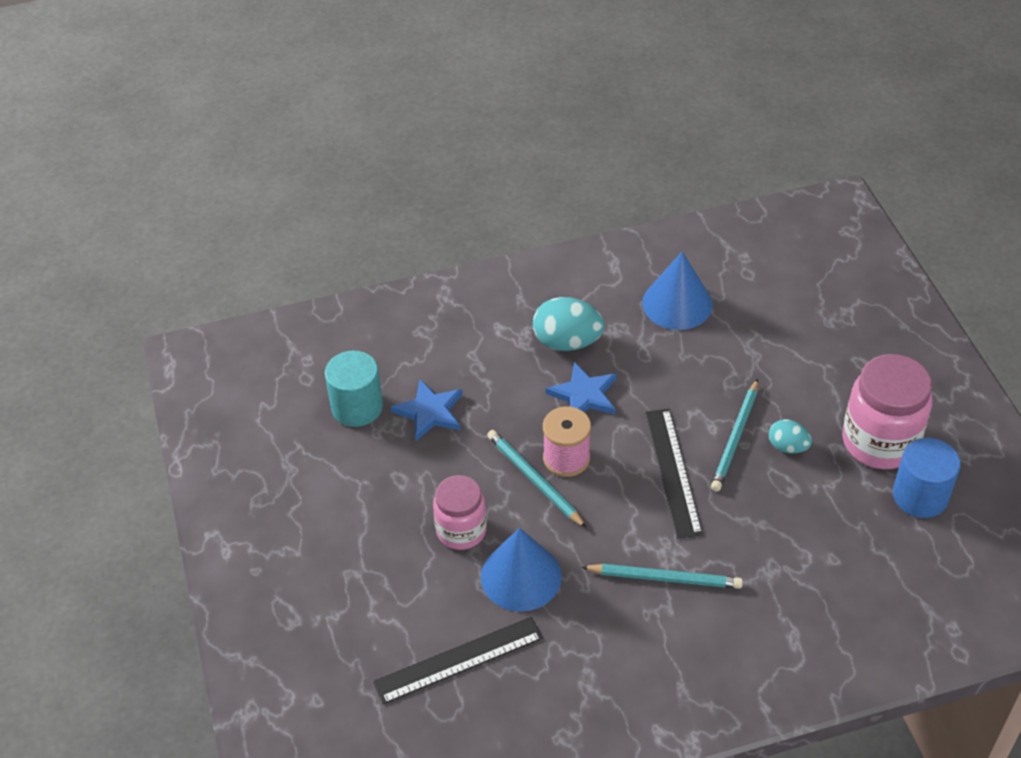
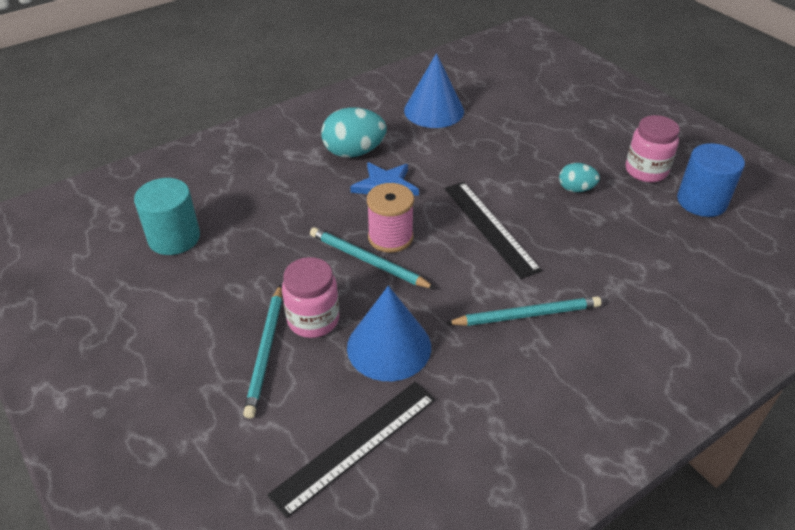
camera: 20 degrees left, 5 degrees down
(430, 412) = (247, 227): blue star -> none
(735, 438) = (530, 192): turquoise pencil -> turquoise pencil (266, 351)
(879, 442) = (646, 171): pink jar -> pink jar, size x0.64

